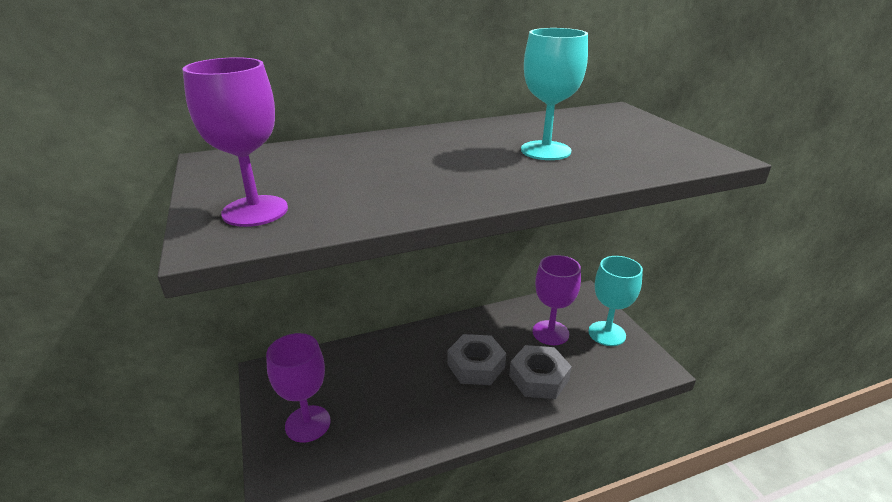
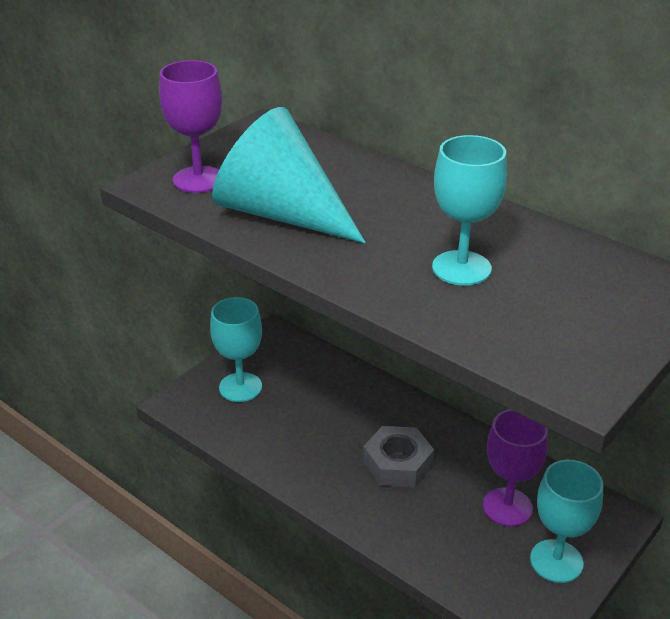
camera: 60 degrees right, 5 degrees up
(308, 423) = (240, 387): purple goblet -> turquoise goblet
(382, 189) = (281, 214): none -> turquoise cone
(539, 378) = (421, 520): grey nut -> none

